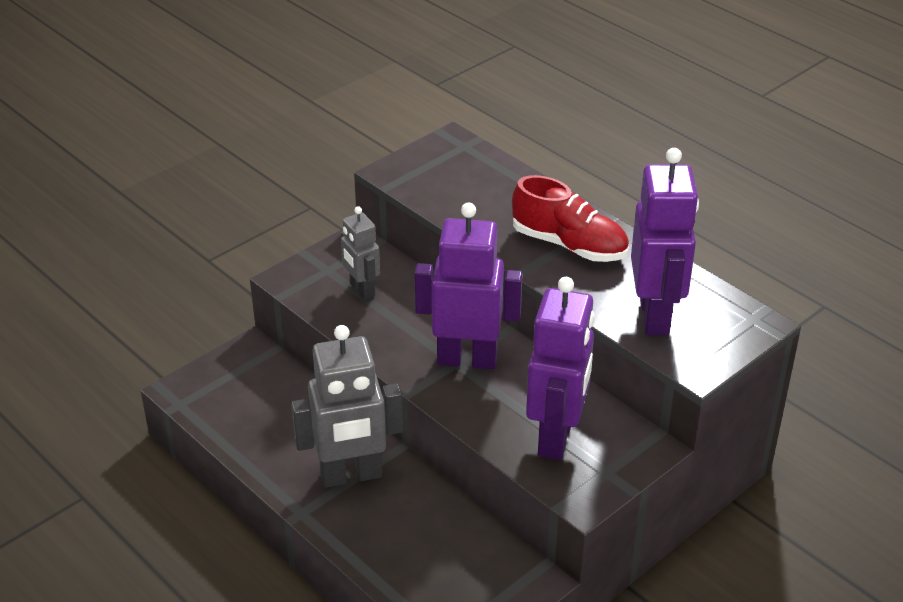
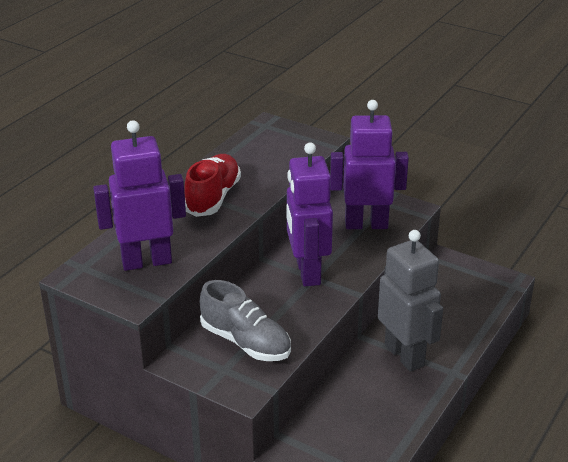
camera: 105 degrees left, 5 degrees down
(361, 290) = (246, 342): grey robot -> grey shoe
(655, 316) = (279, 157): purple robot -> purple robot (146, 261)

